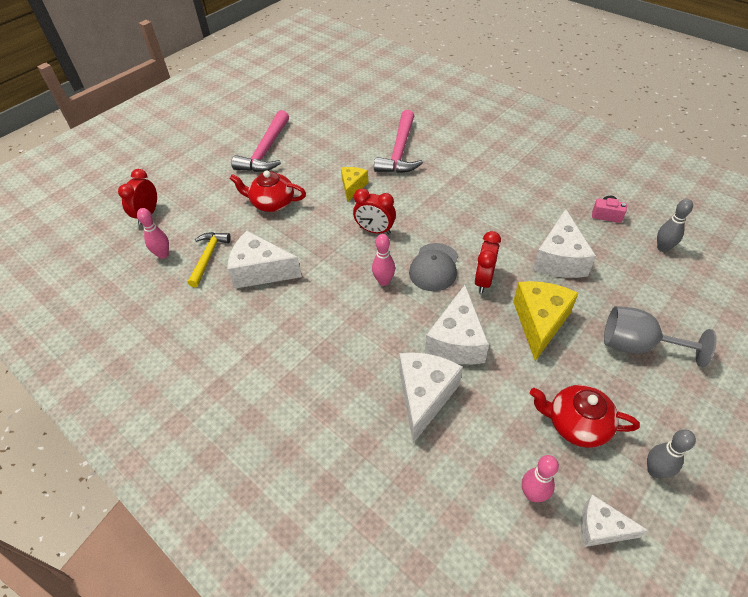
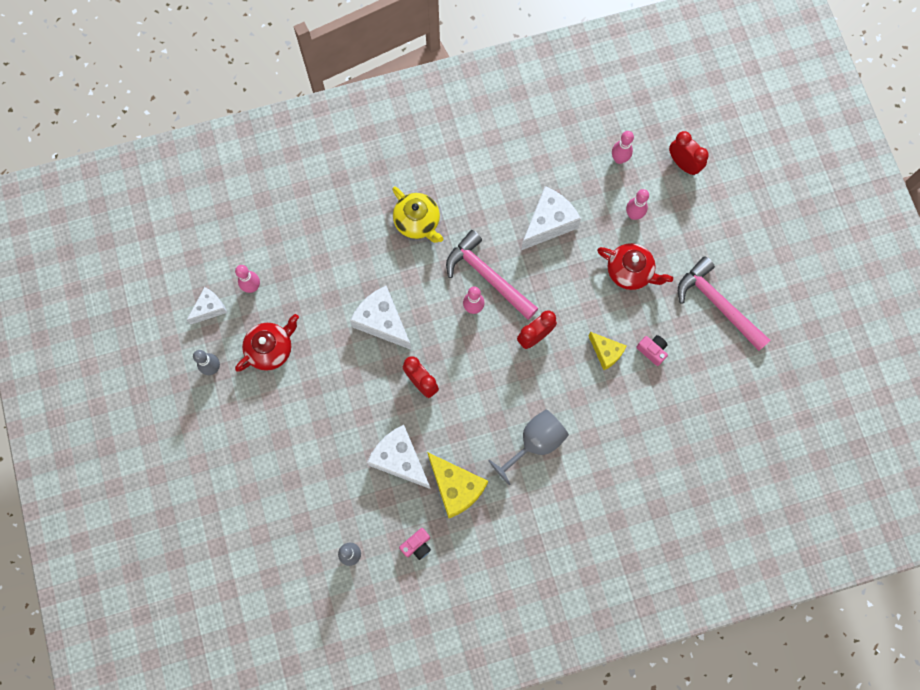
camera: 120 degrees right, 25 degrees up
(208, 257) = (592, 191): yellow hammer -> none
(216, 223) = (633, 215): none -> pink bowling pin
(272, 203) = (630, 271): red teapot -> red teapot turned 75 degrees clockwise
(329, 372) = (418, 222): none -> yellow teapot
(330, 166) = (652, 351): none -> pink camera
(400, 151) = (631, 429): pink hammer -> pink hammer (488, 276)
(424, 396) = (356, 271): white cheese -> none
(434, 267) = (461, 355): grey cap -> none
(540, 322) = (356, 392): yellow cheese -> yellow cheese (456, 487)
(637, 345) = (290, 442): grey goblet -> grey goblet (535, 443)

